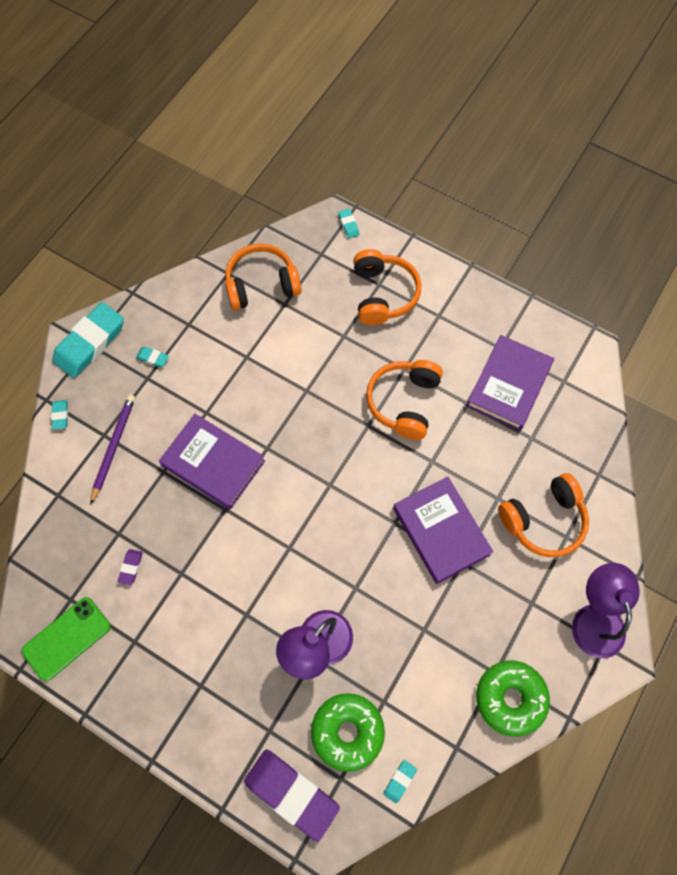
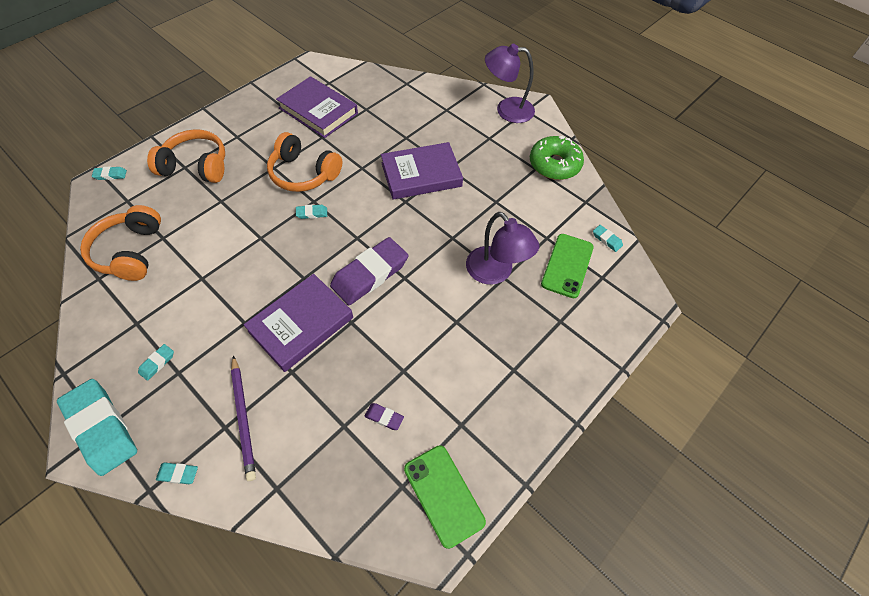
camera: 80 degrees left, 10 degrees down
(113, 447) = (244, 418): purple pencil -> purple pencil turned 135 degrees counterclockwise
(291, 793) = (612, 313): purple eraser -> purple eraser (370, 274)
(347, 732) = (567, 265): green donut -> green phone
(350, 429) = (312, 213): none -> turquoise eraser
(543, 520) = (430, 118): orange headphones -> none

